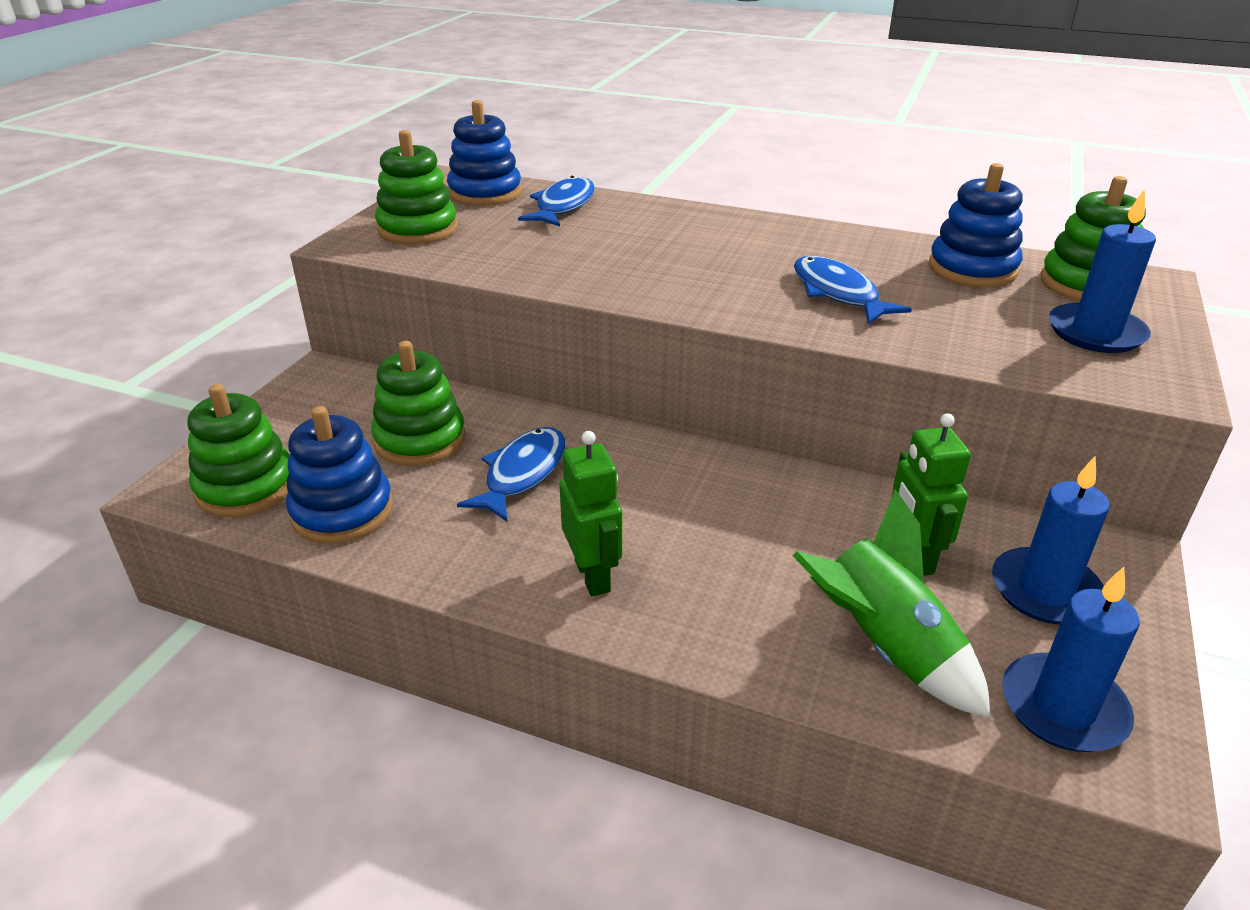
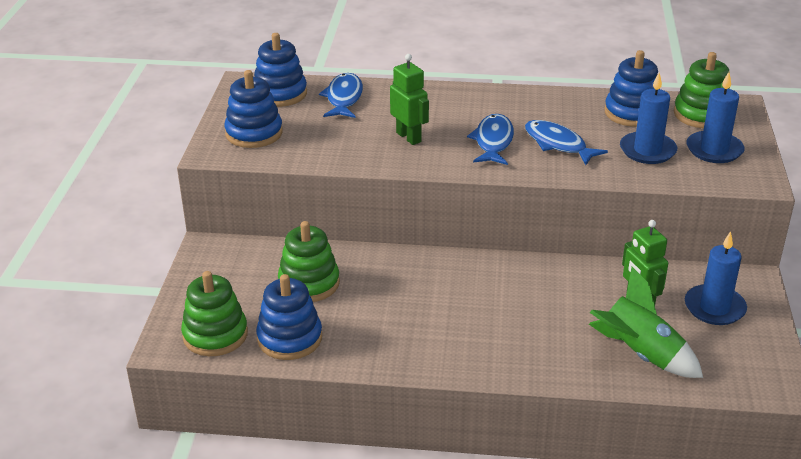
camera: 15 degrees left, 0 degrees up
(418, 229) = (254, 133): green stacking toy -> blue stacking toy
(522, 474) = (389, 294): blue fish -> blue fish (493, 141)
(593, 576) = (465, 347): green robot -> green robot (409, 137)
(1063, 707) = (736, 366): blue candle -> blue candle (647, 150)

